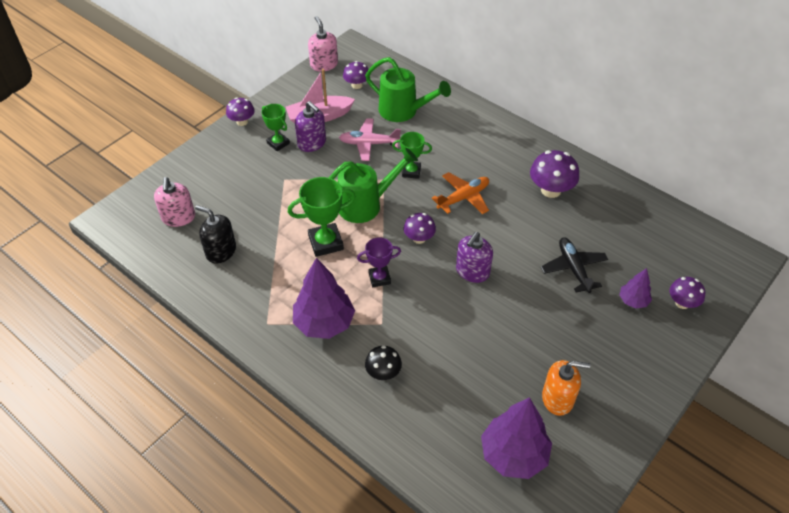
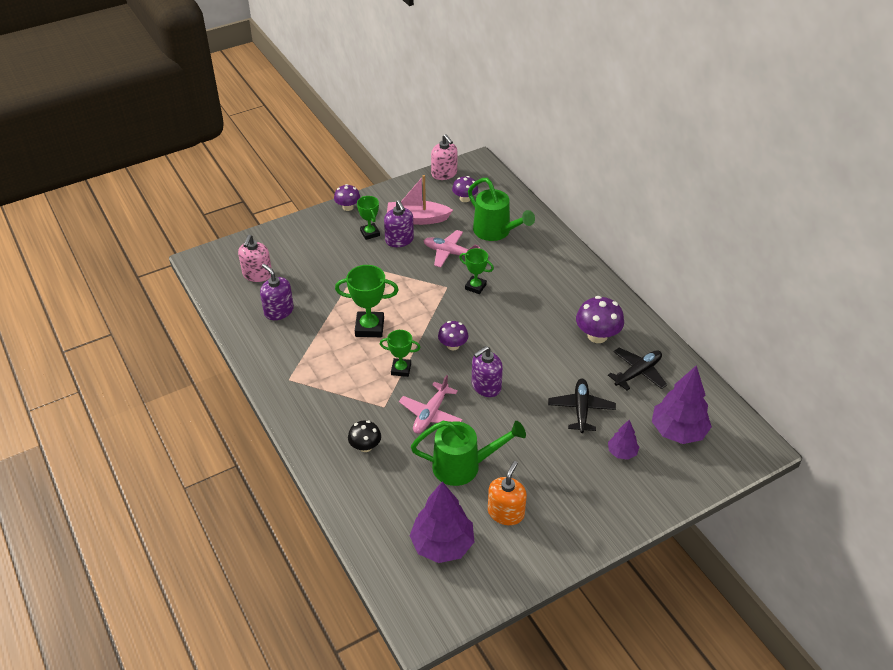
camera: 20 degrees right, 5 degrees down
(221, 251) = (279, 311): black soap dispenser -> purple soap dispenser
(324, 64) = (444, 173): pink soap dispenser -> pink soap dispenser turned 150 degrees clockwise
(324, 323) = (336, 392): purple tree -> purple tree (678, 431)
(366, 204) = (420, 304): green watering can -> green watering can (464, 466)
(379, 278) = (401, 369): purple trophy -> green trophy
(432, 317) = (431, 414): none -> pink plane
(463, 198) = (511, 321): orange plane -> none
(558, 398) = (506, 512): orange soap dispenser -> orange soap dispenser turned 90 degrees counterclockwise
(606, 216) = (638, 373): none -> black plane
(682, 303) = (669, 468): purple mushroom -> none

